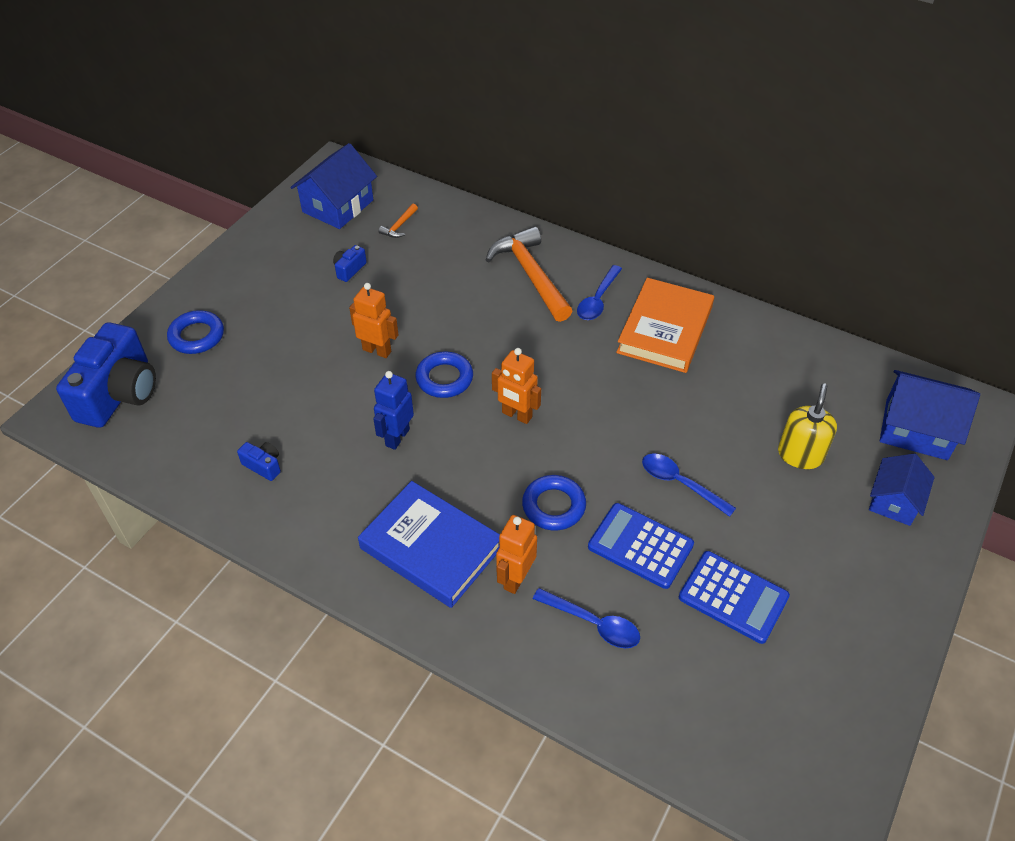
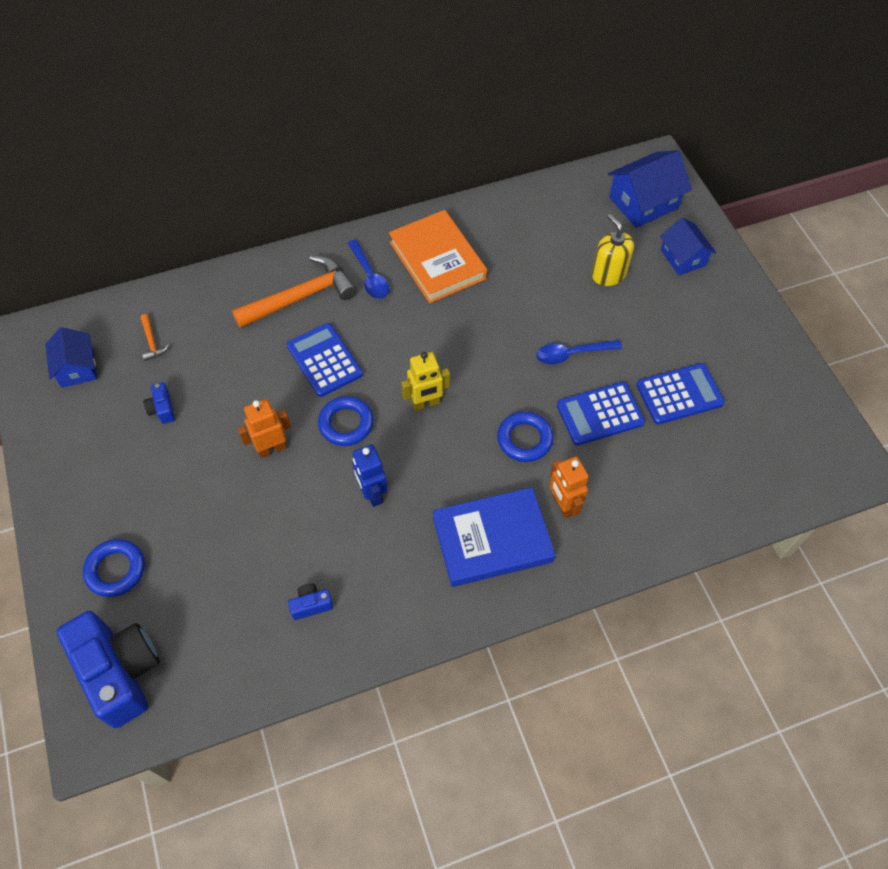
camera: 50 degrees left, 10 degrees up
(338, 206) = (77, 368): blue house -> blue house, size x0.66
(488, 327) = (324, 360): none -> blue calculator
(516, 415) = (426, 403): orange robot -> yellow robot
(530, 275) = (301, 297): orange hammer -> orange hammer turned 135 degrees clockwise
(593, 623) = (635, 485): blue spoon -> none

